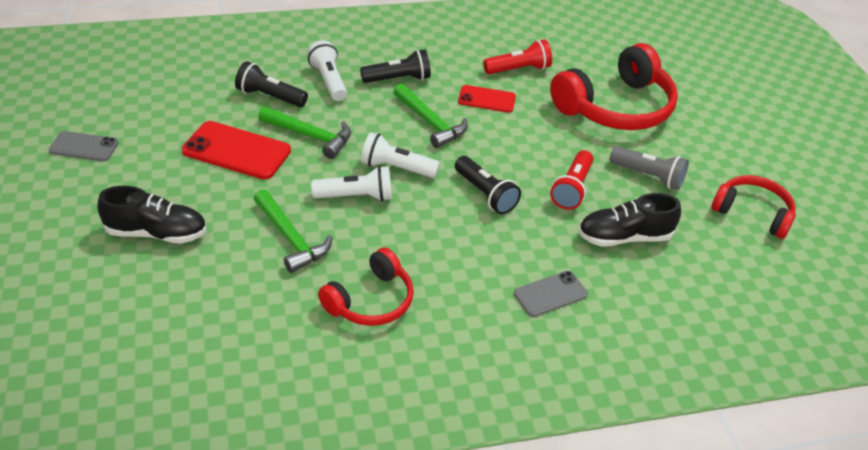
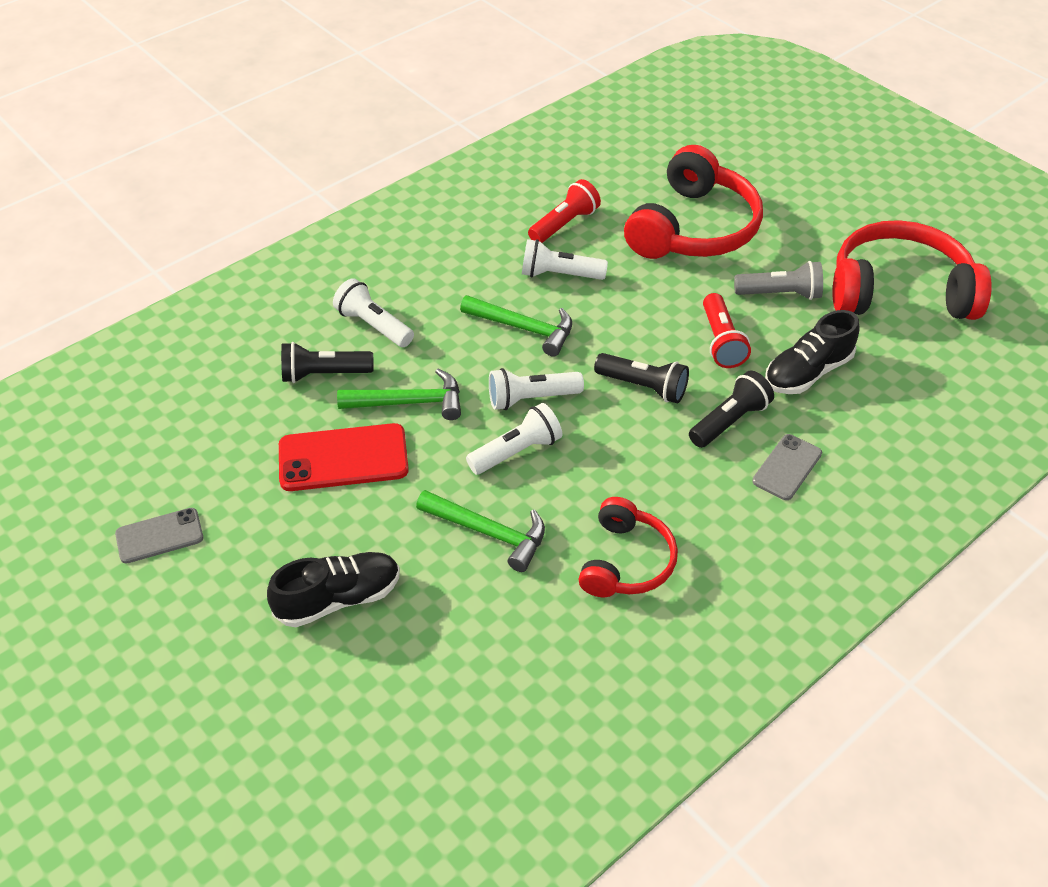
camera: 25 degrees left, 5 degrees up
(398, 79) = (448, 290): black flashlight -> black flashlight (729, 421)
(486, 99) = (559, 275): red phone -> white flashlight
(752, 213) = (899, 292): red headphones -> red headphones, size x1.69

